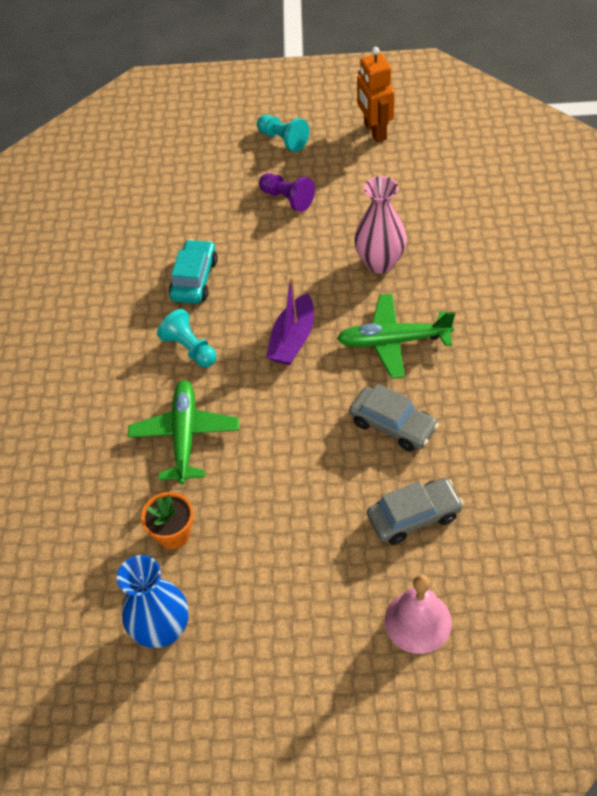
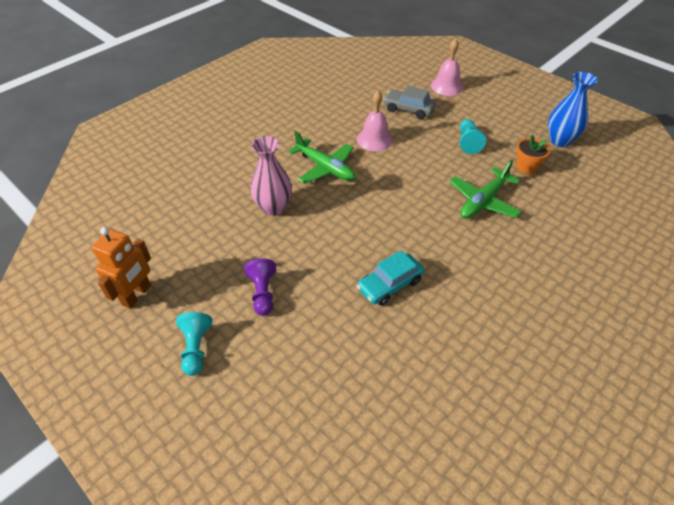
camera: 140 degrees left, 5 degrees down
(190, 348) = (437, 242): turquoise pawn -> turquoise pawn (468, 142)
(293, 339) = (373, 205): purple boat -> none
(392, 425) = (374, 139): grey car -> pink bell

